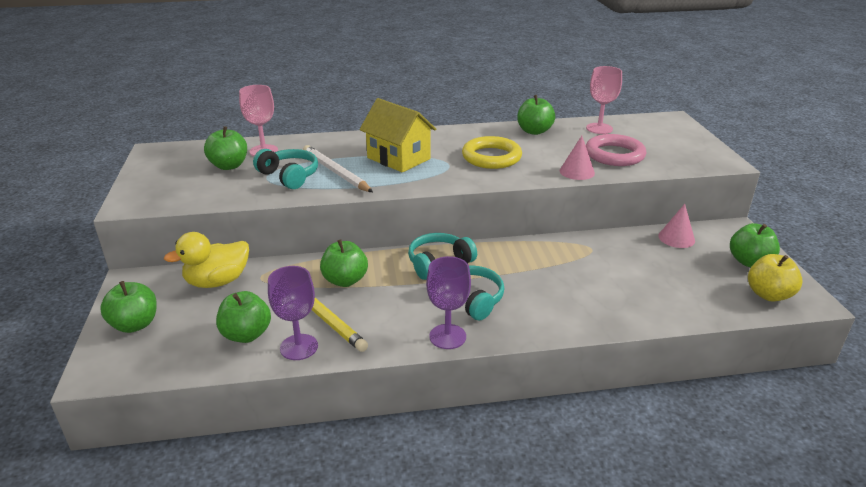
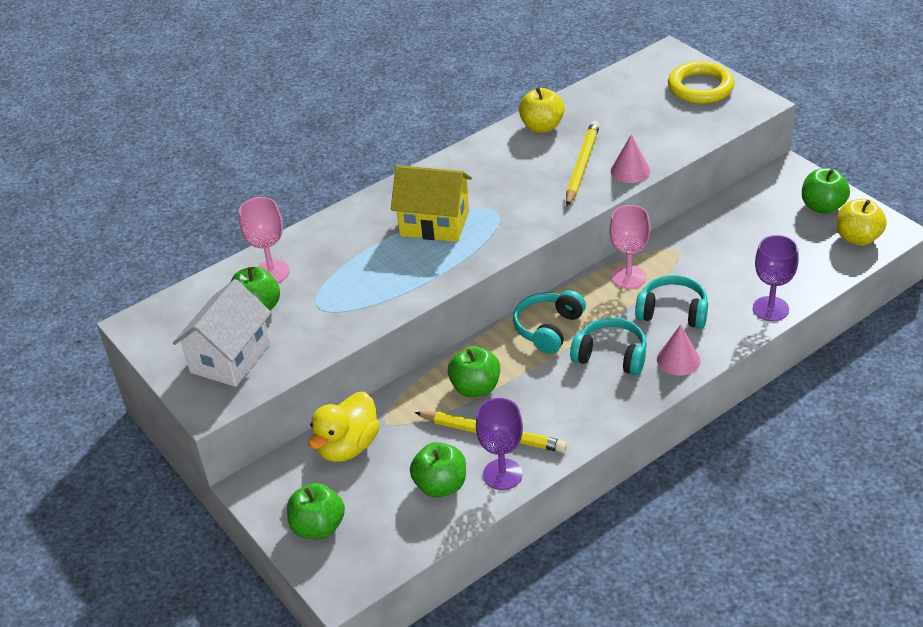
camera: 25 degrees left, 10 degrees up
(177, 185) = (230, 358): none -> white house
(289, 176) = (342, 295): turquoise headphones -> turquoise headphones (673, 312)
(336, 172) = (386, 269): white pencil -> none
(447, 336) = (624, 403): purple goblet -> purple goblet (770, 309)
(491, 157) = (530, 183): yellow ring -> yellow ring (700, 87)
(534, 131) = (542, 127): green apple -> yellow apple
(542, 158) = (582, 165): none -> yellow pencil
(599, 128) = (605, 97): pink goblet -> pink goblet (628, 277)
(614, 155) = (648, 132): pink ring -> none
(676, 238) = (744, 204): pink cone -> pink cone (678, 360)

